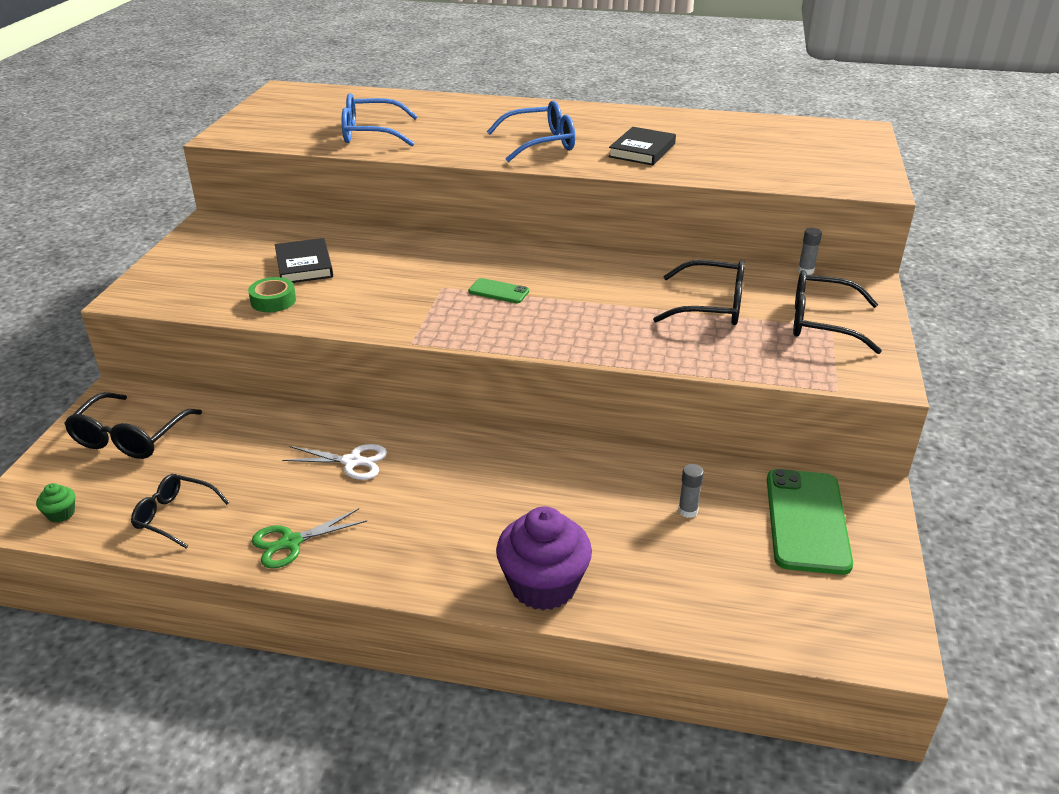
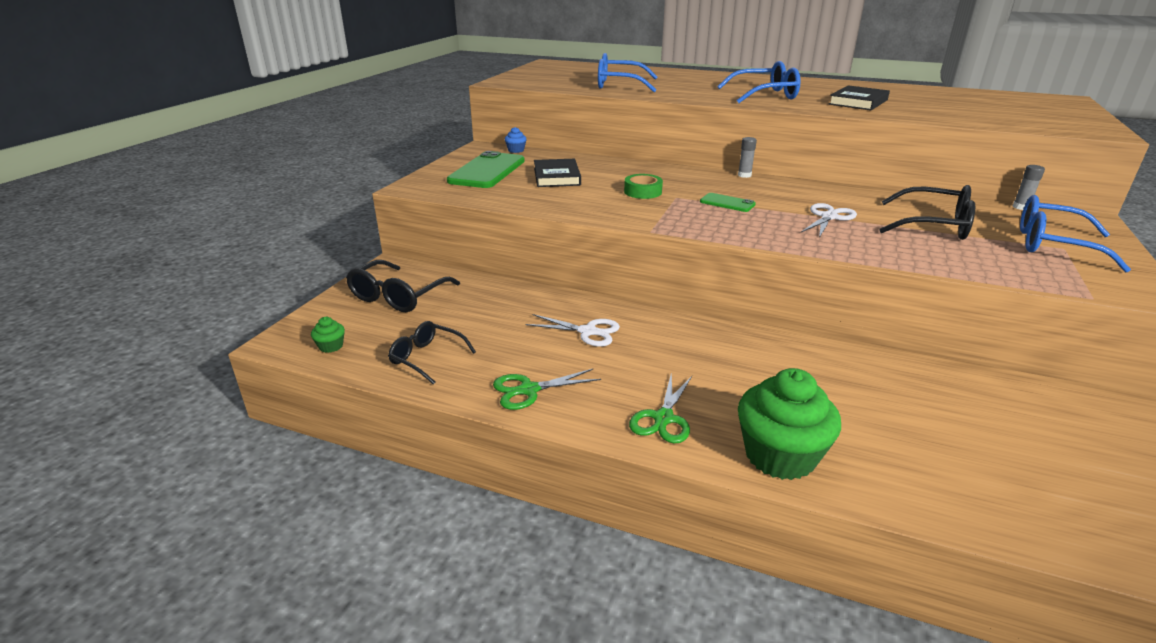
camera: 10 degrees right, 5 degrees down
(252, 223) = (516, 150): none -> blue cupcake
(273, 301) = (530, 196): green tape -> green tape (643, 192)
(432, 558) = (663, 418): none -> green scissors
(543, 585) = (780, 455): purple cupcake -> green cupcake
(605, 303) = (828, 217): none -> white scissors
(688, 511) = (924, 404): grey glue stick -> grey glue stick (744, 175)
(807, 521) = (1059, 427): green phone -> green phone (487, 171)
(821, 323) = (1052, 245): black glasses -> blue glasses

